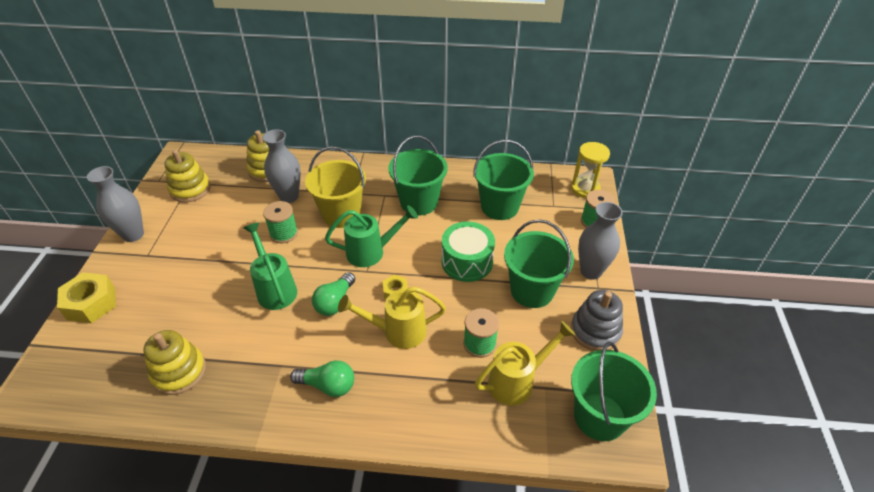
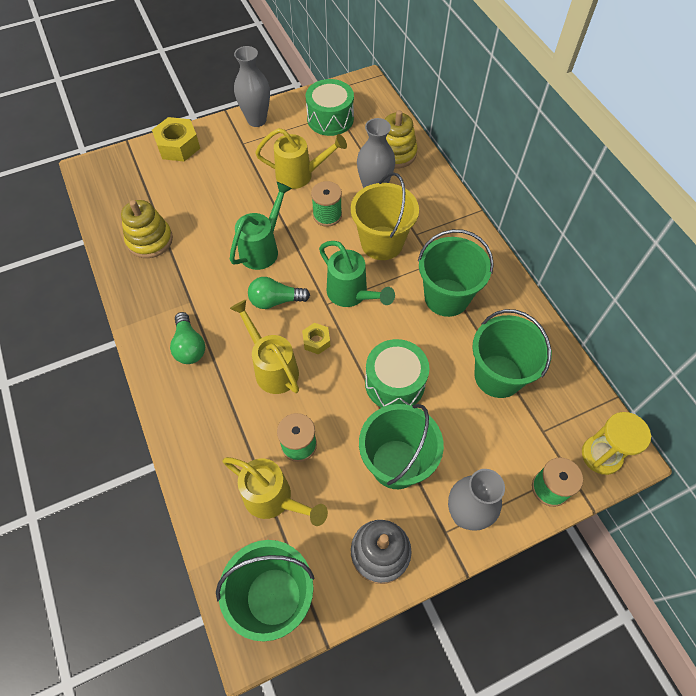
camera: 60 degrees right, 15 degrees up
(190, 189) = (330, 119): yellow stacking toy -> green drum
(226, 232) = (300, 175): none -> yellow watering can

